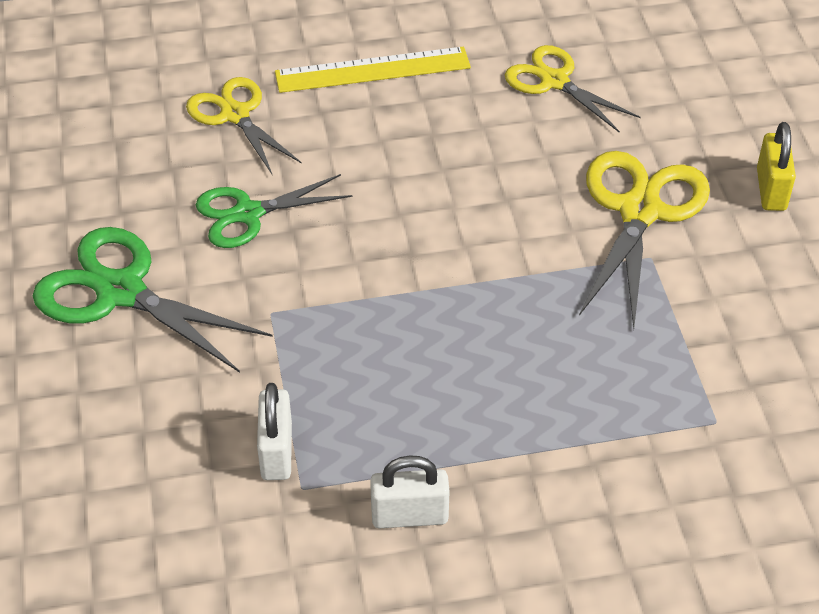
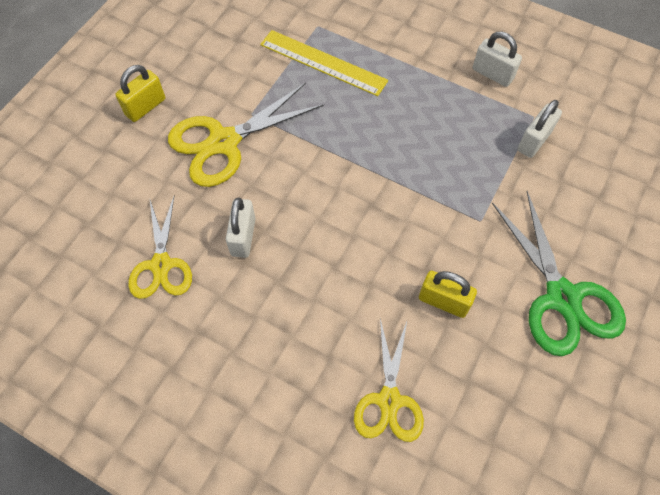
camera: 140 degrees left, 15 degrees up
(248, 214) = (443, 301): green scissors -> yellow padlock
(372, 70) = (260, 369): yellow ruler -> yellow ruler (323, 62)
(507, 145) = (243, 237): none -> white padlock

